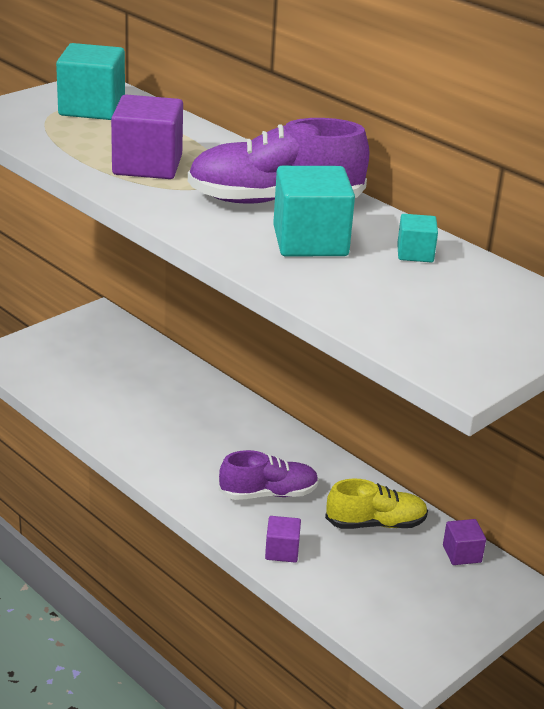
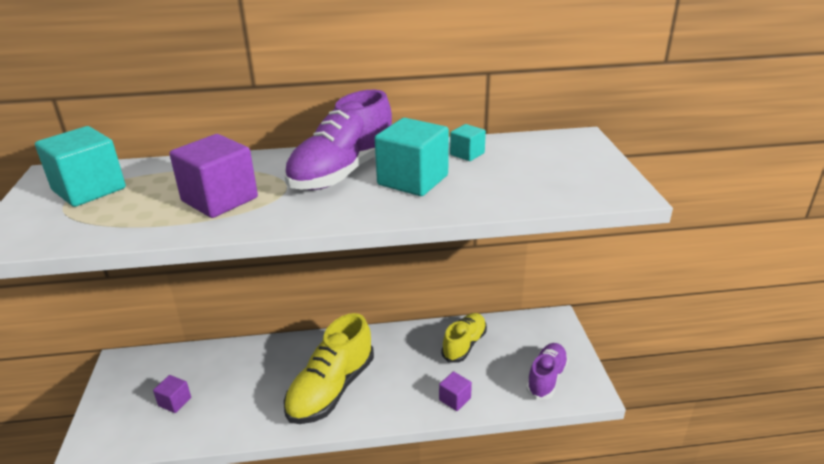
camera: 50 degrees left, 0 degrees up
(202, 457) = (331, 389): none -> yellow shoe
(268, 493) = (397, 376): purple shoe -> purple shoe (546, 378)
(462, 554) = (516, 325): purple cube -> purple cube (175, 402)

